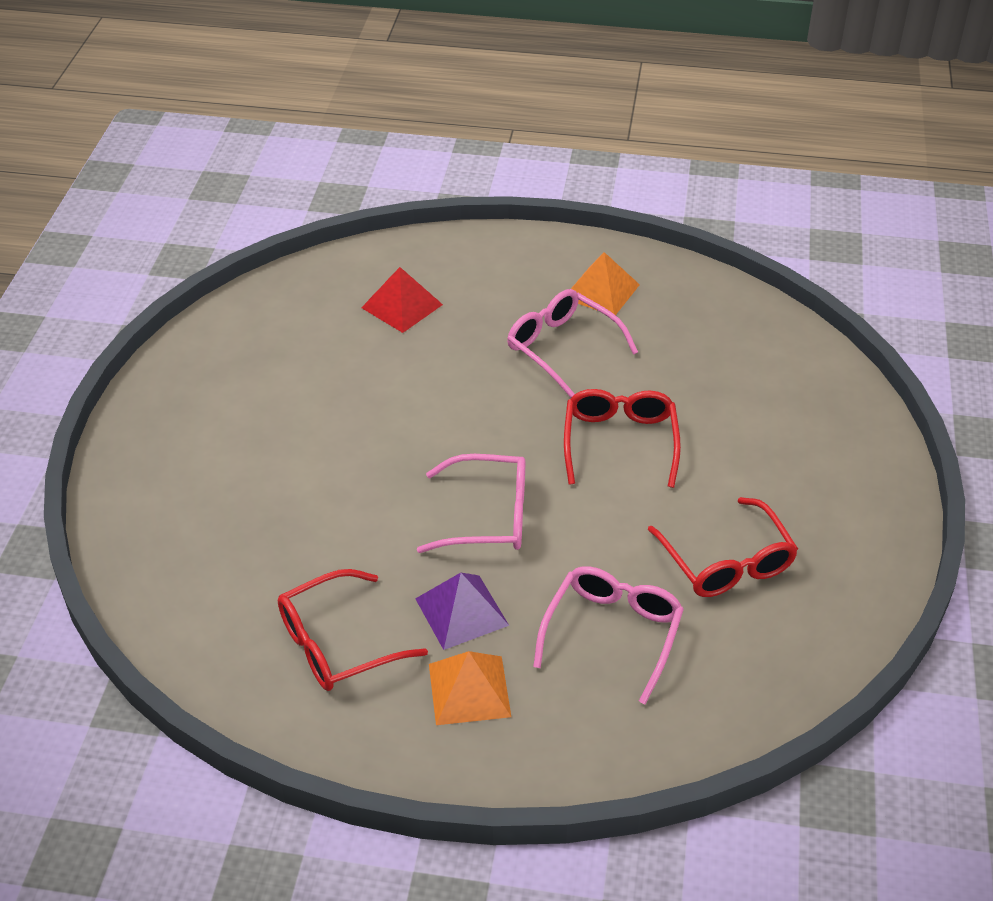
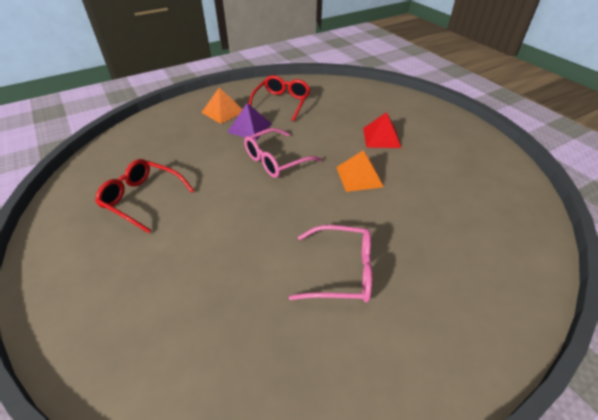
camera: 140 degrees right, 0 degrees up
(402, 306) = (464, 237): red pyramid -> red pyramid (381, 137)
(601, 291) = (372, 348): orange pyramid -> orange pyramid (359, 176)
(612, 633) = (181, 148): pink glasses -> none
(620, 442) = (246, 229): red glasses -> none

